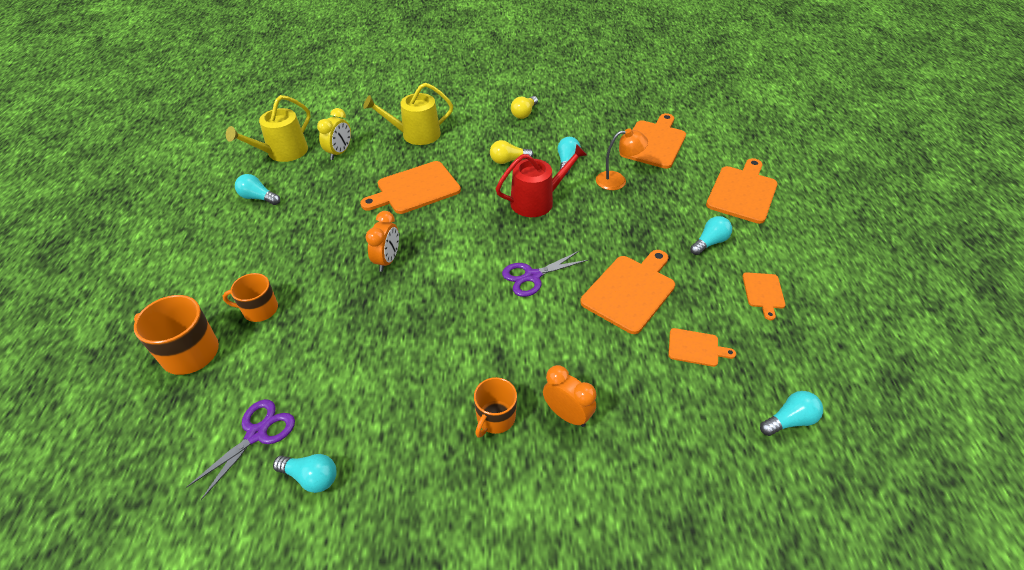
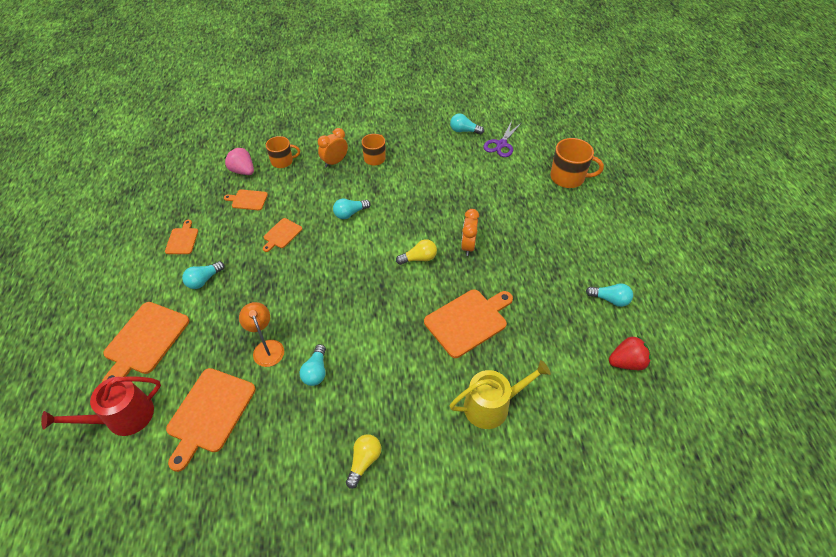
camera: 175 degrees right, 5 degrees up
(259, 309) = (542, 204): orange mug -> orange mug (282, 161)
(283, 152) = (626, 362): yellow watering can -> red strawberry
(340, 152) = (565, 367): yellow clock -> none
(508, 160) = (379, 369): yellow light bulb -> yellow light bulb (419, 258)
(532, 276) = (354, 241): purple scissors -> none
(537, 201) = (349, 314): red watering can -> red watering can (123, 417)
(567, 414) = (335, 162): orange clock -> orange clock turned 105 degrees clockwise
(617, 180) = (267, 347): orange lamp -> orange lamp turned 75 degrees clockwise
(630, 291) = (282, 234): orange cutting board -> orange cutting board, size x0.53
(726, 406) = (243, 171): none -> pink strawberry
(789, 420) = (210, 167): turquoise light bulb -> turquoise light bulb (350, 213)

